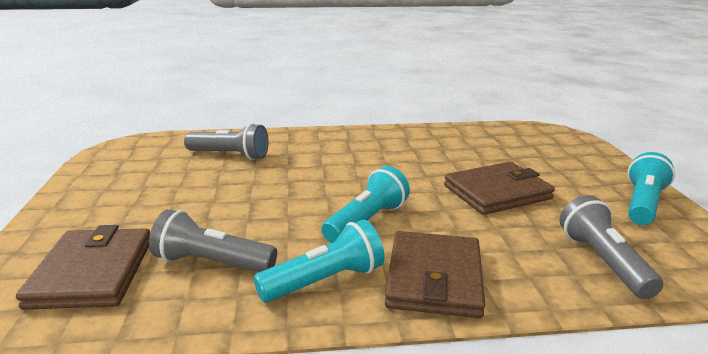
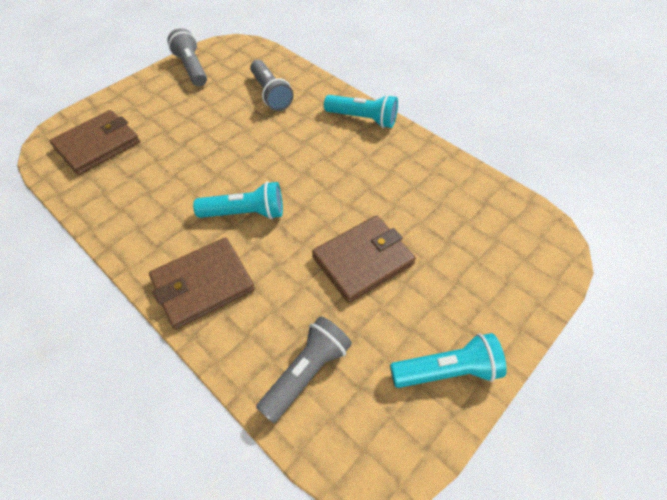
camera: 50 degrees right, 30 degrees up
(212, 263) = (140, 179): grey flashlight -> grey flashlight (191, 68)
(324, 281) = (160, 236): turquoise flashlight -> turquoise flashlight (363, 119)
(497, 192) = (363, 260): brown wallet -> brown wallet turned 60 degrees counterclockwise

